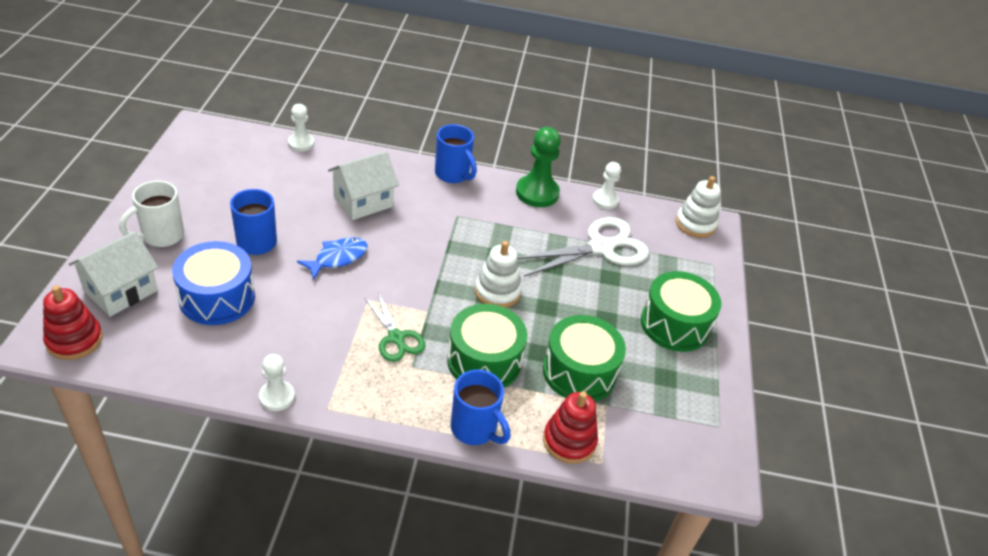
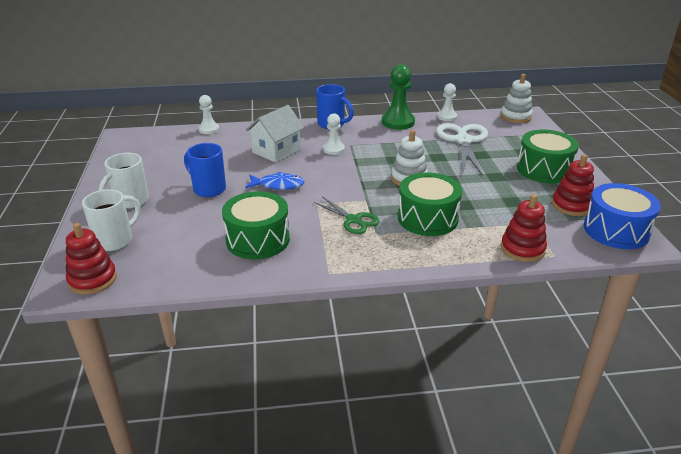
camera: 10 degrees left, 10 degrees down
(121, 291) = (115, 240): white house -> white mug
(217, 297) = (198, 227): blue drum -> blue drum (616, 230)
(277, 397) = (284, 276): white pawn -> white pawn (334, 149)
(338, 258) = (278, 185): blue fish -> blue fish turned 60 degrees clockwise
(475, 429) = (449, 258): blue mug -> none
(579, 372) = (499, 209): green drum -> green drum (258, 240)
(601, 247) = (463, 141): white scissors -> white scissors turned 45 degrees counterclockwise
(672, 392) = (571, 205): none -> red stacking toy

